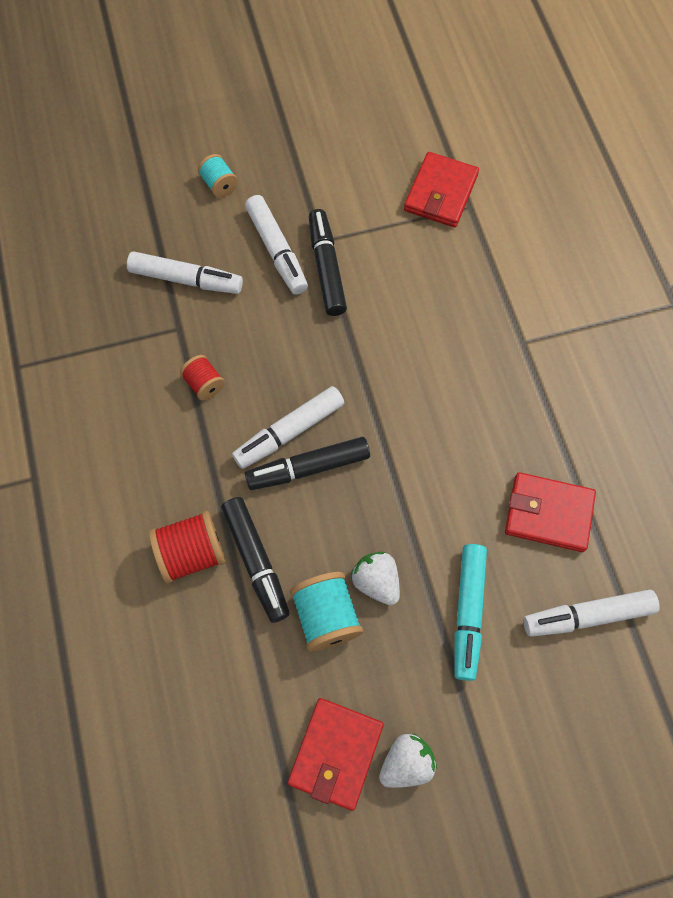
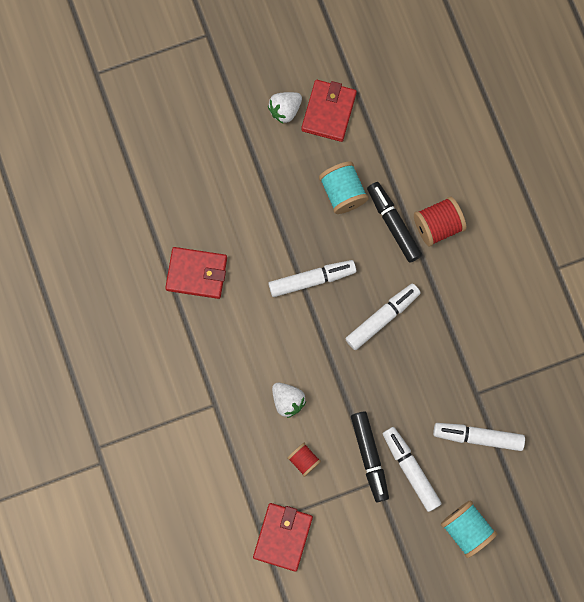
camera: 175 degrees right, 10 degrees up
(204, 384) = (449, 350): red spool -> red spool (304, 460)
(219, 184) = (466, 529): turquoise spool -> turquoise spool, size x1.65
(308, 468) = (365, 292): black marker -> none
(376, 581) = (311, 217): white strawberry -> white strawberry (288, 400)
(468, 612) = (250, 203): turquoise marker -> none
(588, 616) = (171, 207): white marker -> white marker (311, 279)

